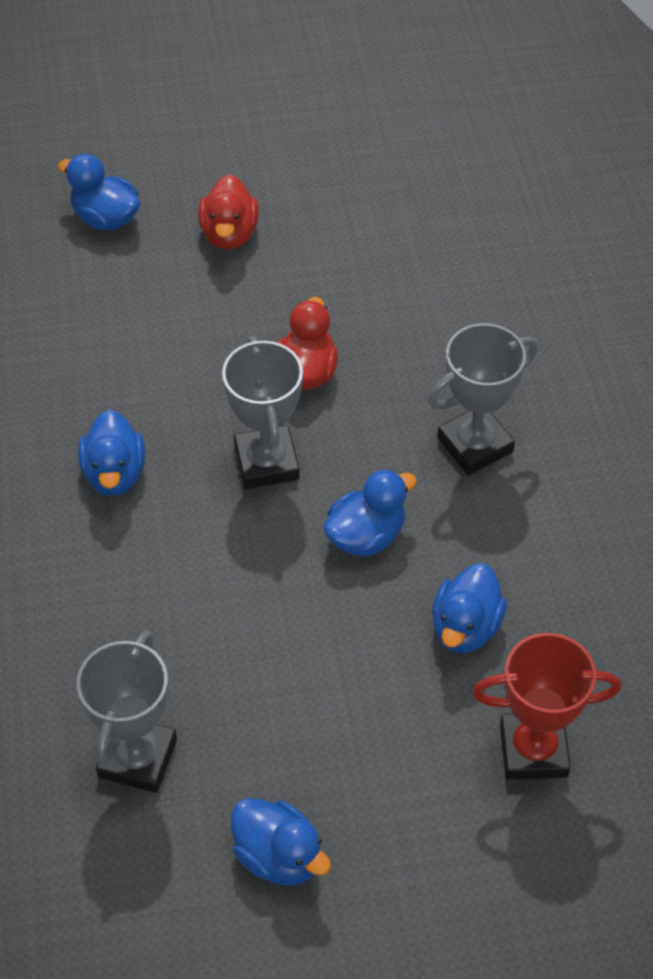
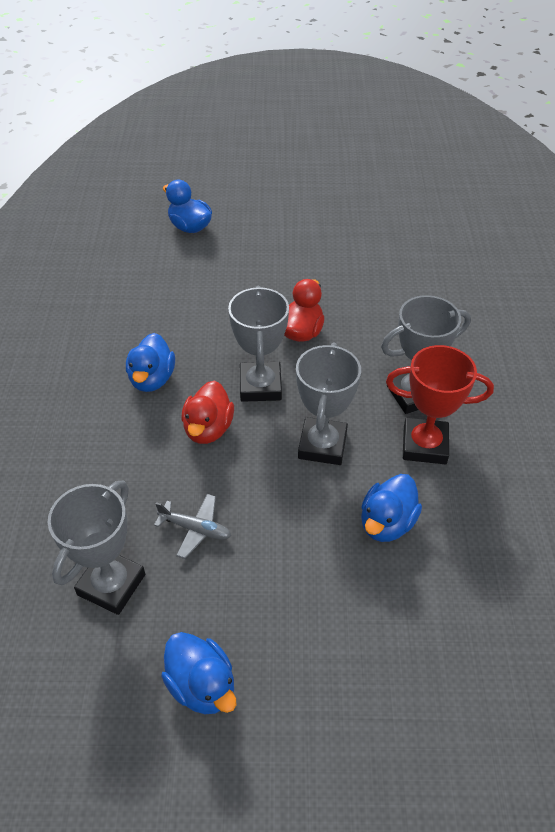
camera: 10 degrees right, 5 degrees down
(226, 672) = (196, 529): none -> grey plane
(229, 234) = (267, 245): red duck -> red duck (208, 429)
(366, 535) = (322, 445): blue duck -> grey trophy
(533, 750) = (428, 630): red trophy -> red trophy (424, 445)

